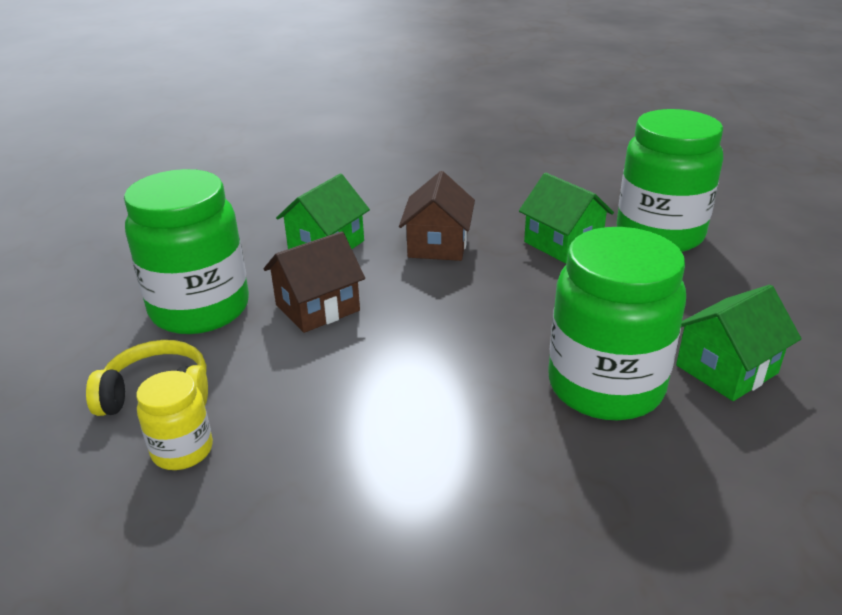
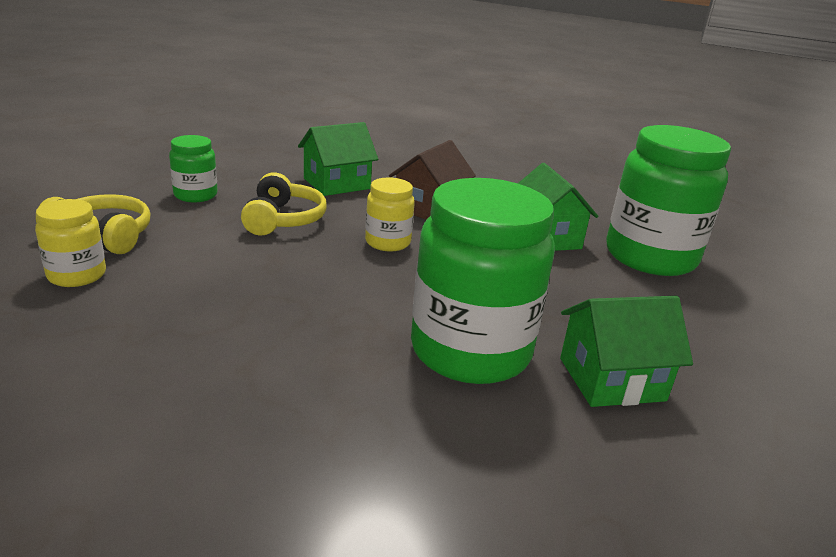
camera: 20 degrees right, 5 degrees down
(200, 309) = (195, 195): green jar -> green jar, size x0.49
(317, 307) = (283, 220): brown house -> yellow headphones
(437, 298) = (388, 242): none -> yellow jar

